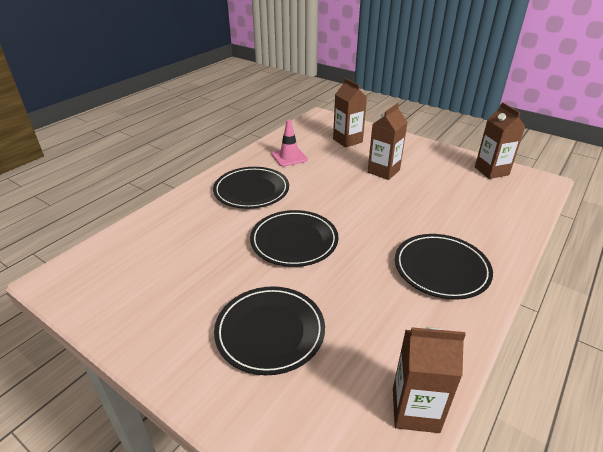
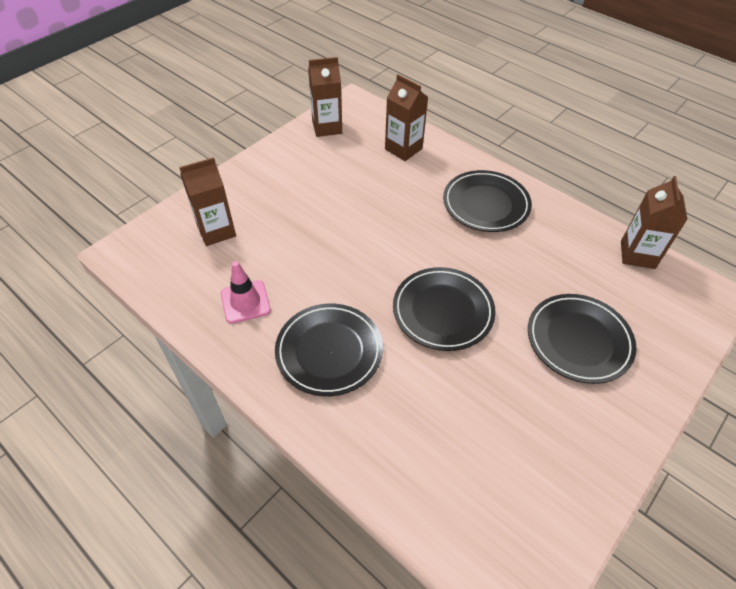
camera: 85 degrees left, 15 degrees up
(383, 171) = (308, 210): brown carton -> brown carton (403, 149)

